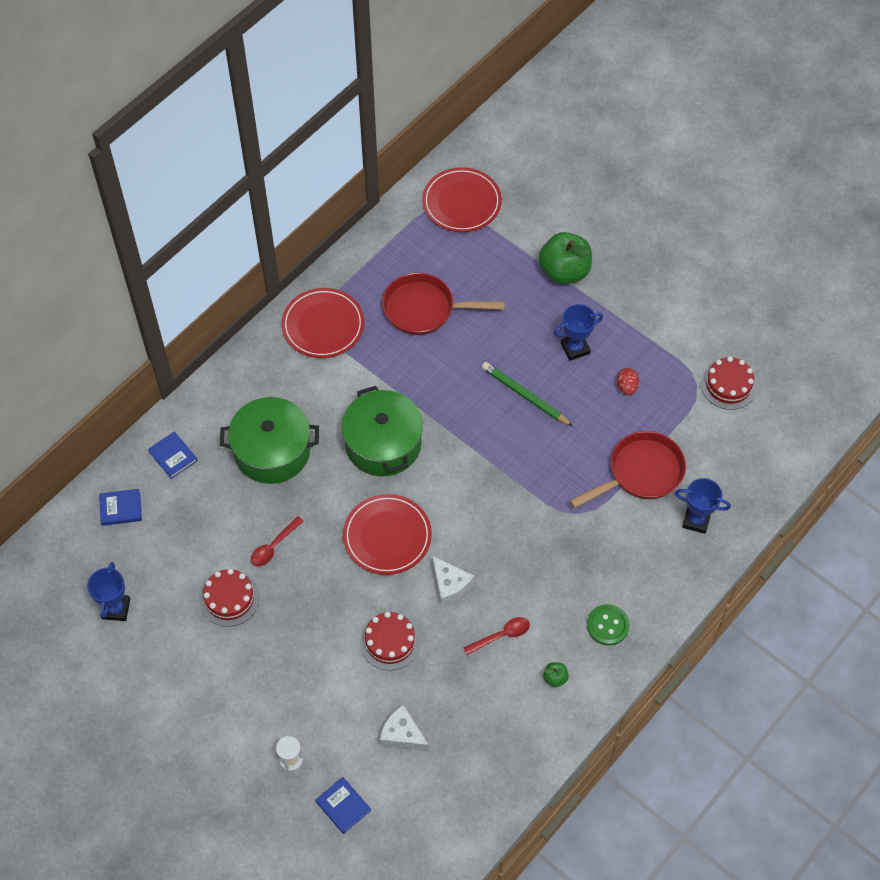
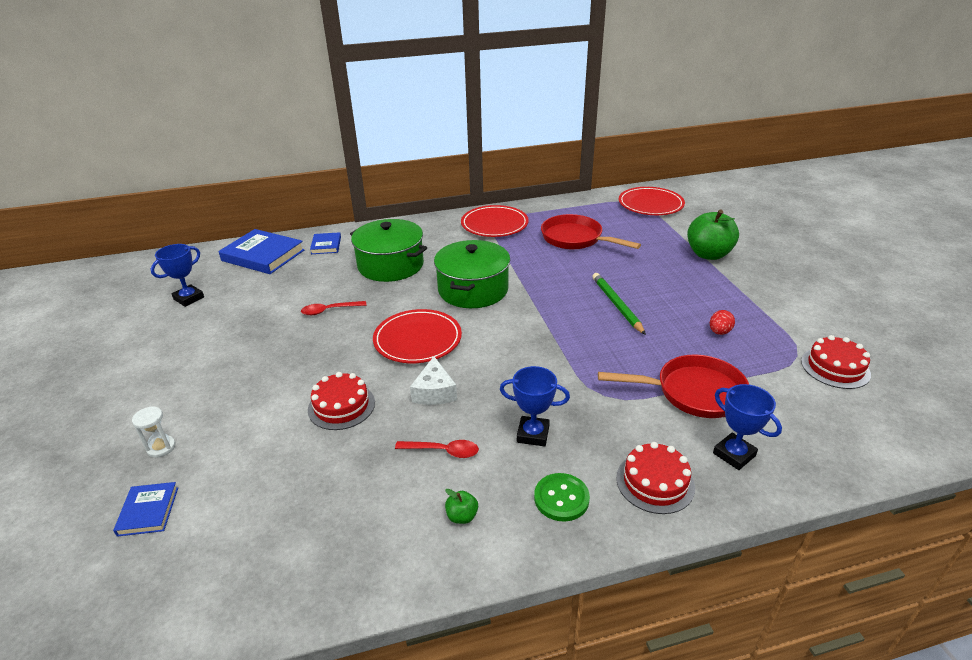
camera: 35 degrees right, 25 degrees down
(121, 508) = (263, 255): blue book -> blue book, size x1.92
(229, 598) = (262, 324): red cake -> red cake (655, 482)
(402, 735) = (268, 482): white cheese -> none
(575, 348) = (685, 294): blue trophy -> blue trophy (533, 434)

